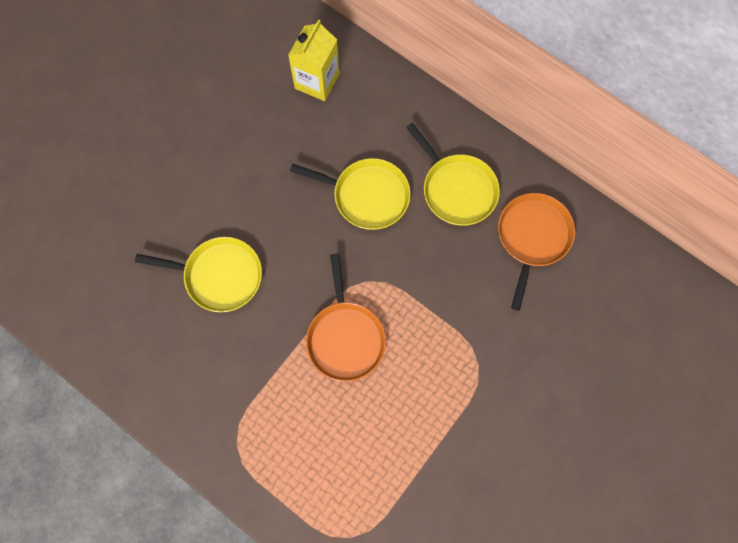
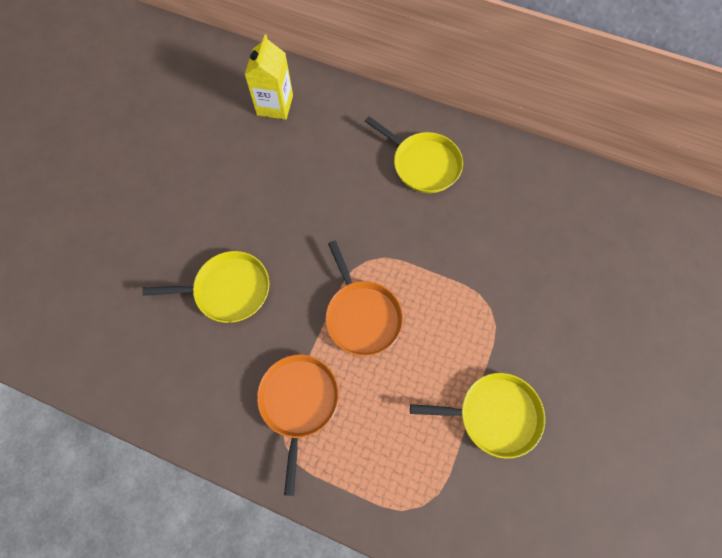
camera: 15 degrees left, 5 degrees down
(367, 195) = (346, 188): yellow pan -> yellow pan (494, 415)
(532, 237) = (501, 188): orange pan -> orange pan (299, 402)

